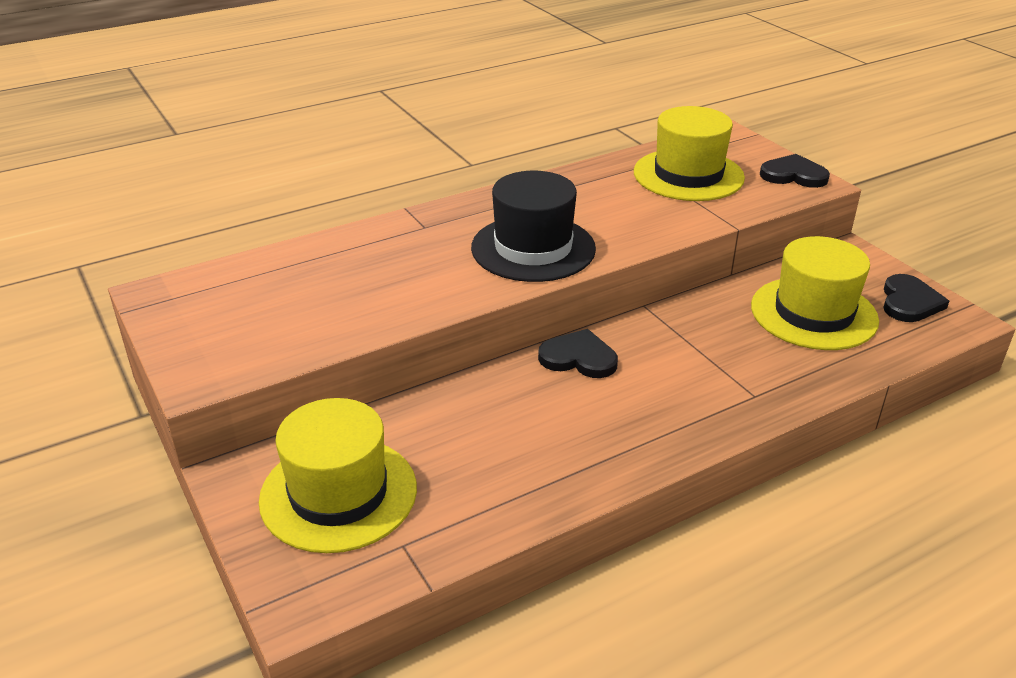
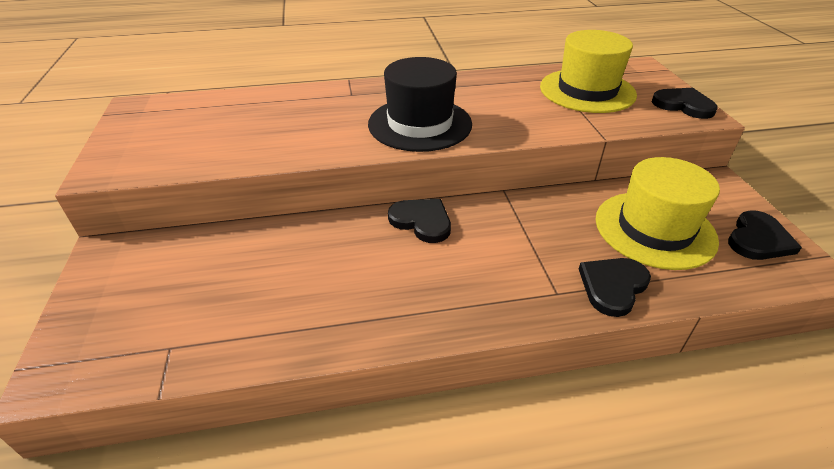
camera: 20 degrees right, 5 degrees up
(338, 493) = (160, 287): yellow hat -> none
(802, 377) = (613, 286): none -> black heart

